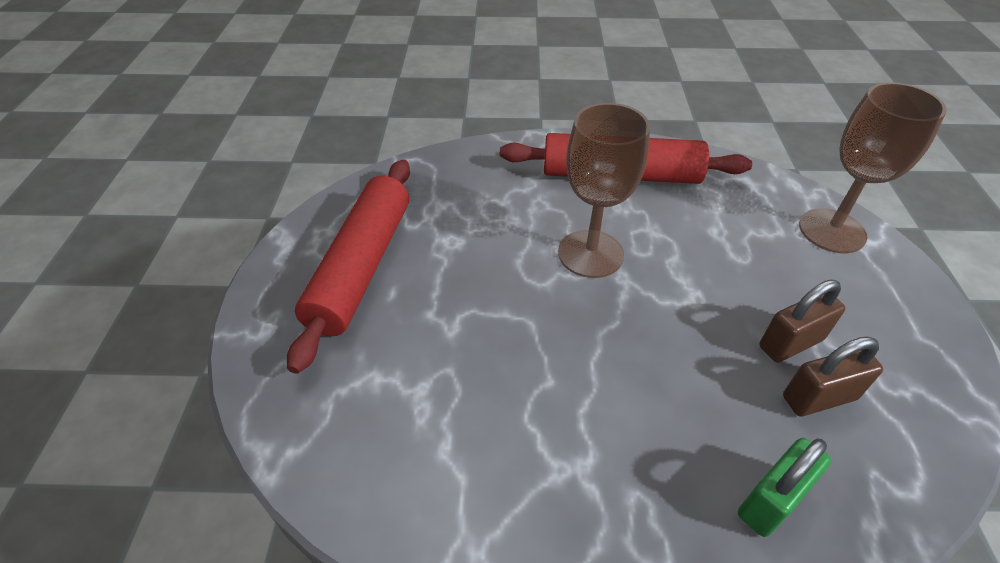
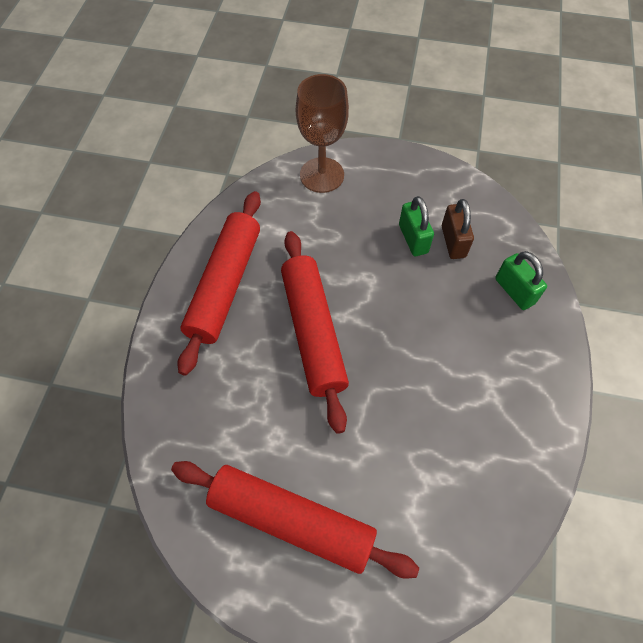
camera: 80 degrees left, 15 degrees up
(590, 254) = (313, 332): brown goblet -> red rolling pin
(791, 343) = (413, 239): brown padlock -> green padlock

